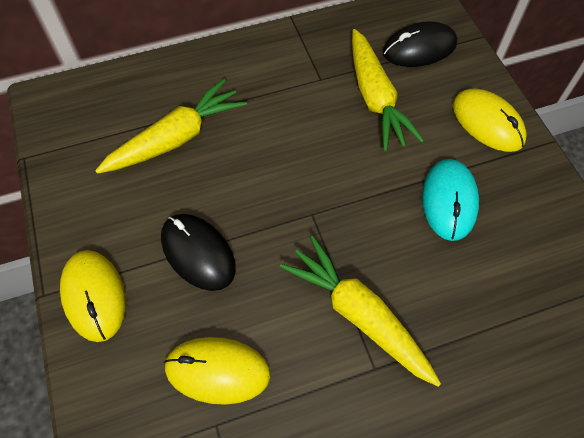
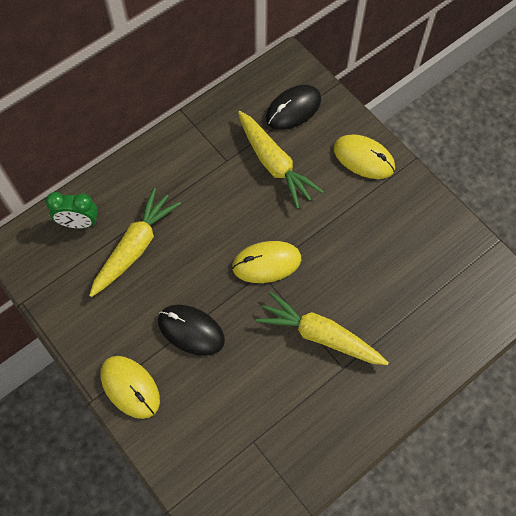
camera: 20 degrees left, 5 degrees up
(127, 95) = (79, 223): none -> green clock
(217, 370) = (240, 406): yellow mouse -> yellow mouse (266, 263)
(449, 201) = (354, 230): turquoise mouse -> none

